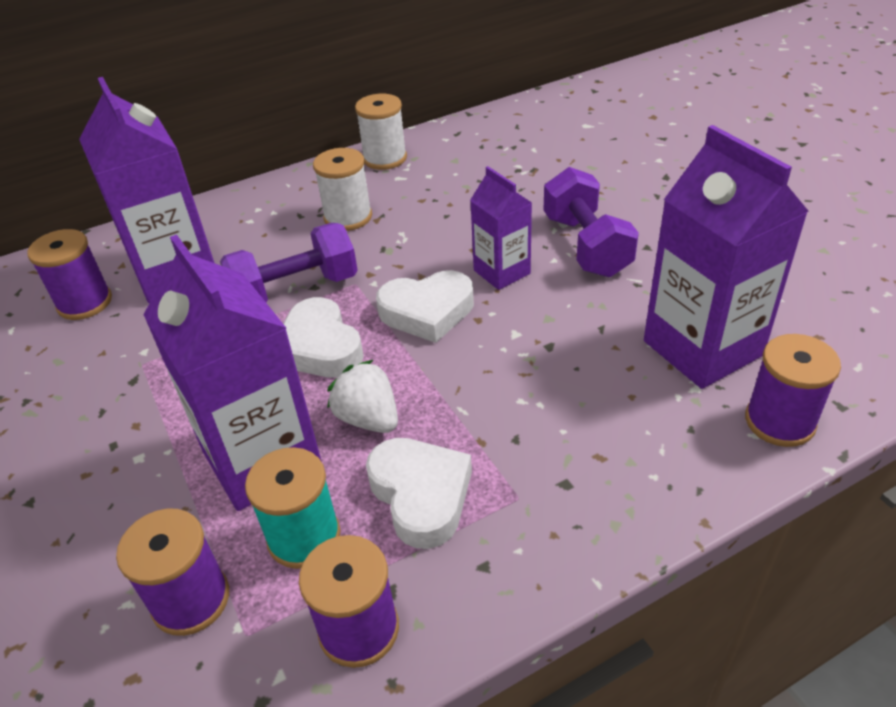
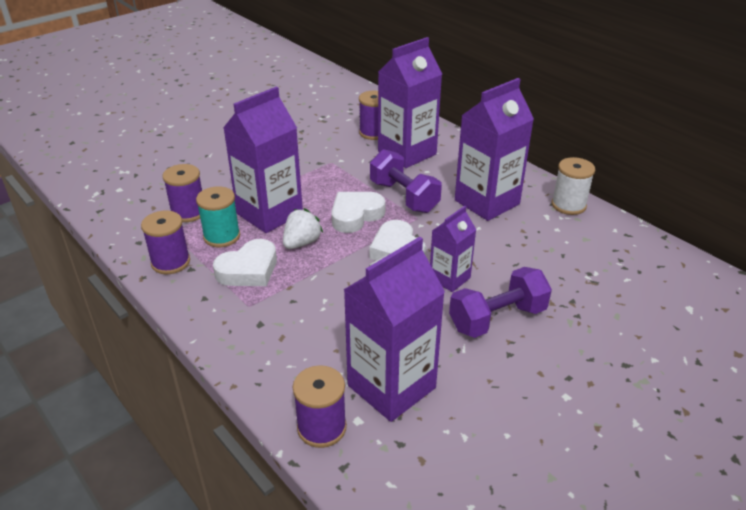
camera: 75 degrees right, 5 degrees down
(348, 217) = (487, 202): white spool -> purple carton

